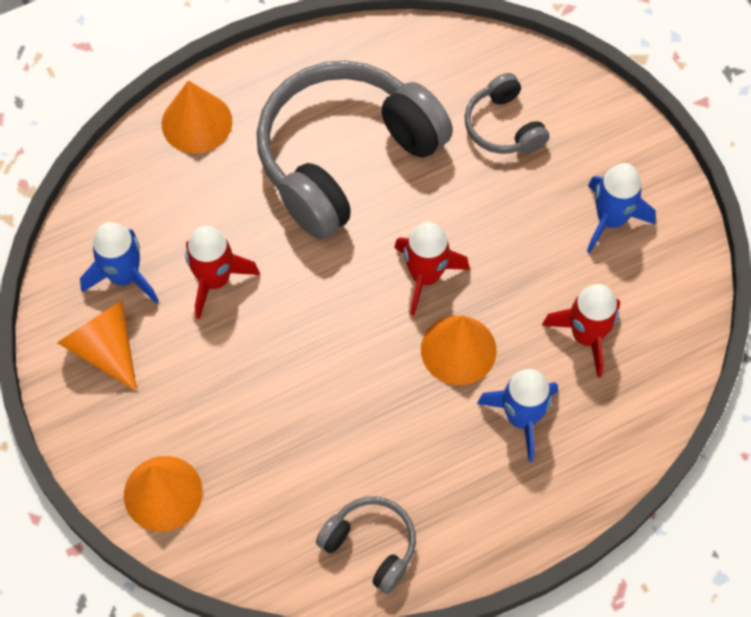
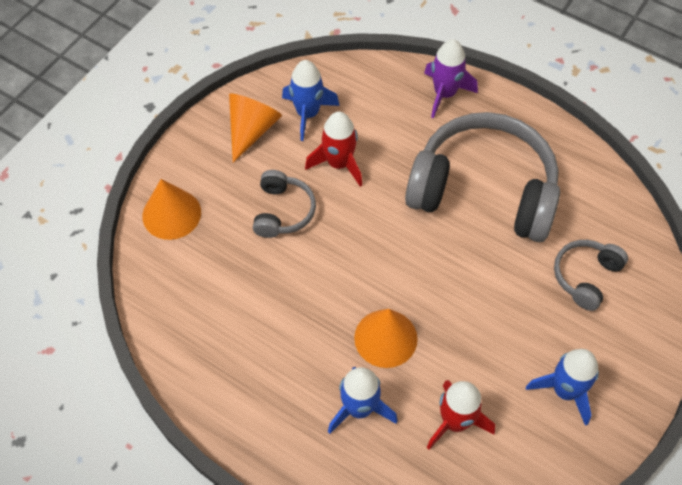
camera: 60 degrees right, 5 degrees down
(196, 122) = (444, 94): orange cone -> purple rocket
(371, 545) = (203, 357): grey headphones -> grey headphones (283, 211)
(425, 276) = (428, 287): red rocket -> none

